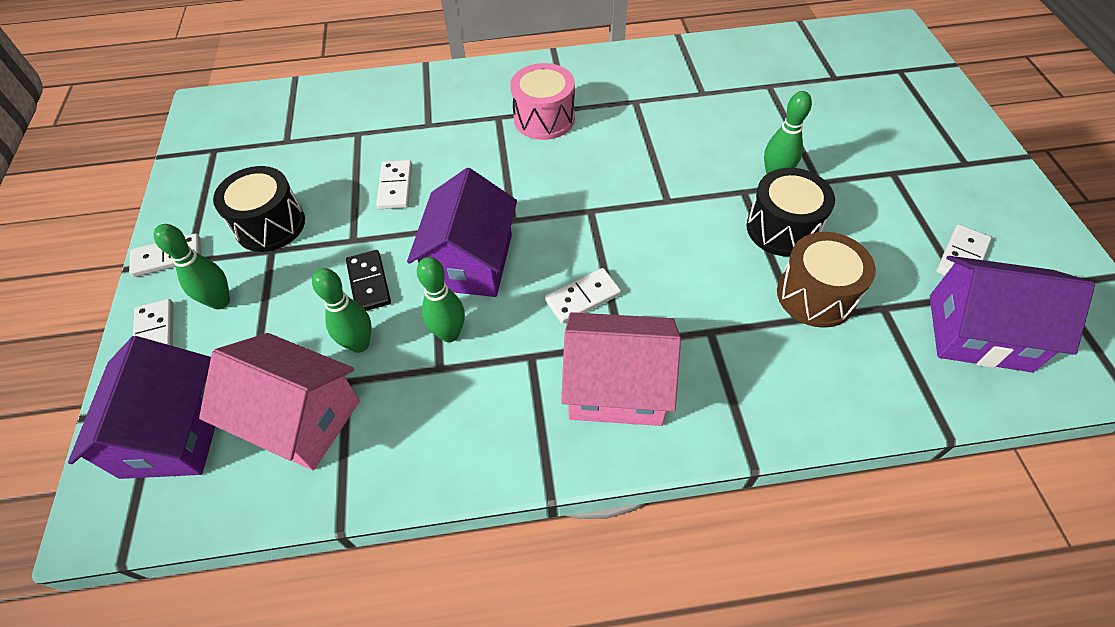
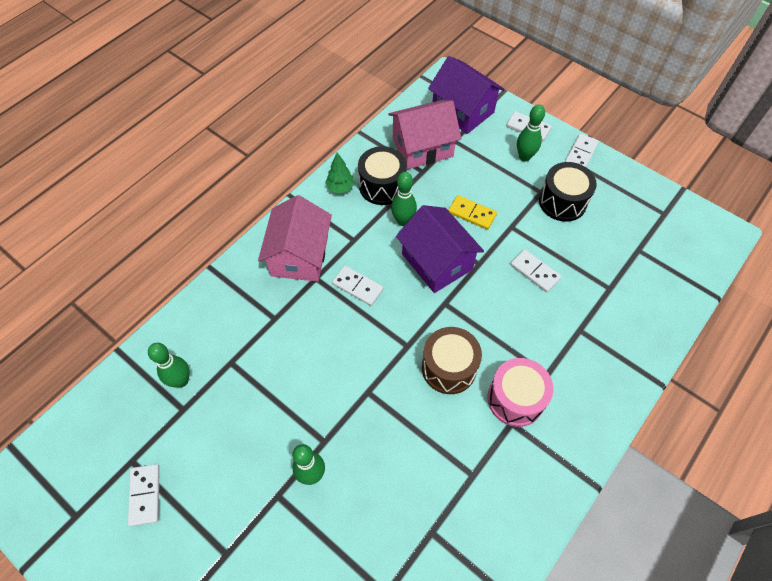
camera: 135 degrees right, 5 degrees up
(359, 344) = (437, 187): green bowling pin -> green bowling pin (181, 381)
(369, 283) = (472, 213): black domino -> yellow domino
(471, 446) = (340, 188): none -> green tree
(583, 297) = (357, 287): white domino -> white domino turned 75 degrees counterclockwise
(616, 386) = (299, 255): pink house -> pink house turned 45 degrees counterclockwise
(782, 229) = (278, 426): black drum -> black drum (382, 186)
(815, 295) = (228, 387): brown drum -> brown drum (449, 368)
(979, 332) = (117, 433): purple house -> none

